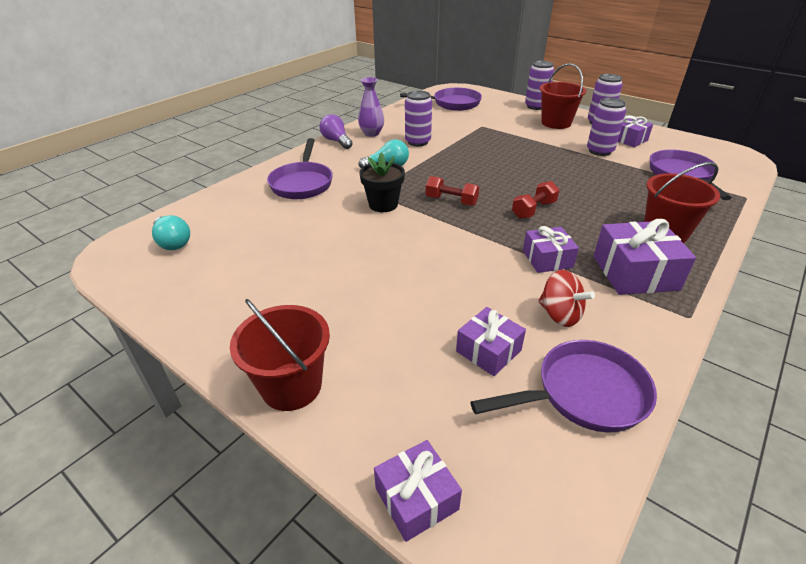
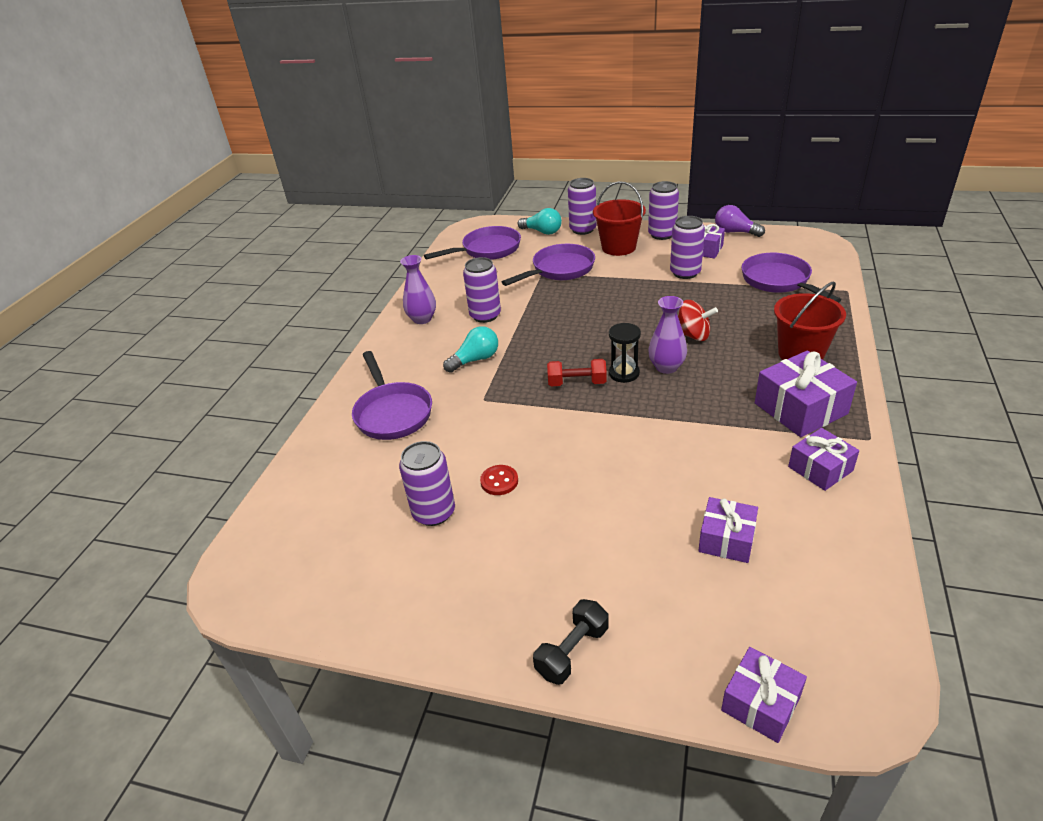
camera: 20 degrees left, 0 degrees up
(173, 242) = (299, 543): turquoise light bulb -> turquoise light bulb (542, 232)
(275, 253) = (434, 512): none -> purple can
(291, 386) = (572, 651): red bucket -> black dumbbell
(336, 141) = (387, 342): purple light bulb -> purple light bulb (735, 232)
(338, 248) = (499, 481): none -> red button
(383, 204) = (507, 411): black flower pot -> none
(494, 204) = (624, 373): none -> black hourglass
(533, 210) = (666, 367): red dumbbell -> purple vase
(547, 259) = (715, 421): purple gift -> purple gift (820, 468)
(560, 315) = (764, 477): red spinning top -> red spinning top (693, 335)
(583, 394) = (830, 549): purple pan -> purple pan (559, 270)

